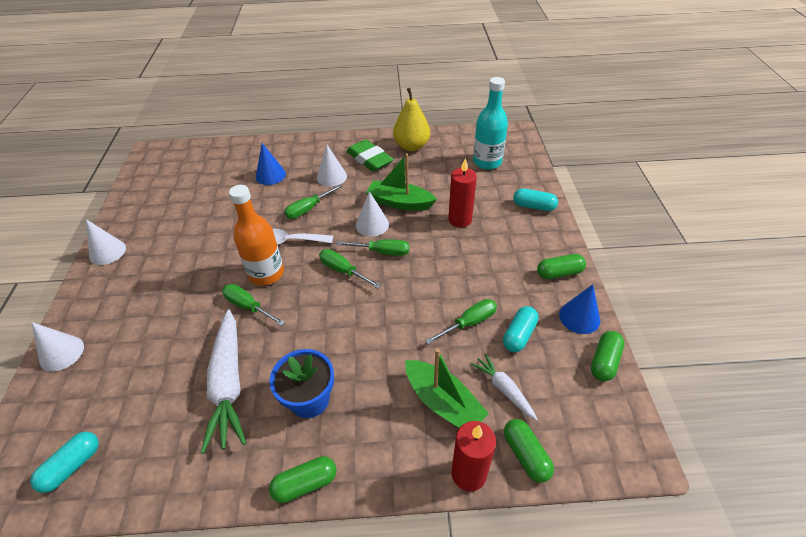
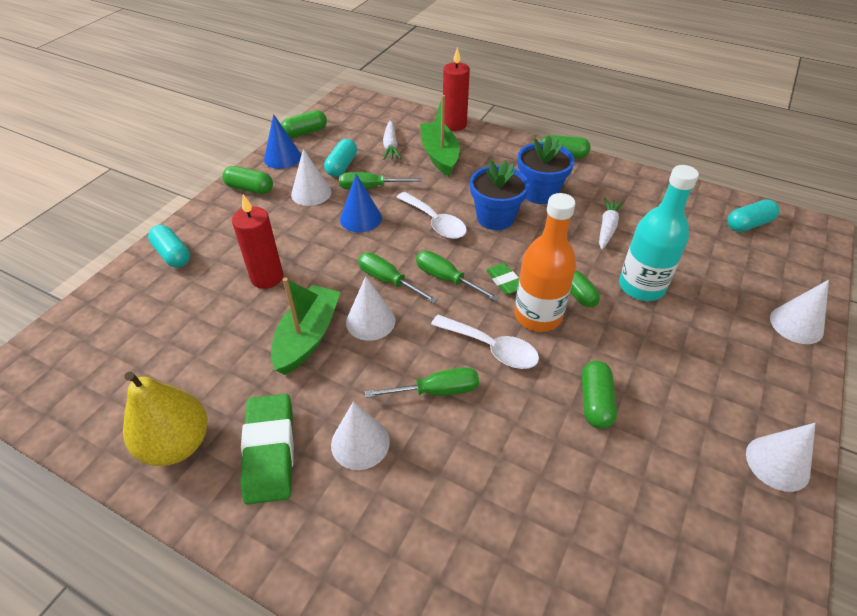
camera: 150 degrees left, 0 degrees up
(228, 384) = (607, 228): white carrot -> white carrot, size x0.52
(270, 175) = (461, 510): blue cone -> blue cone (361, 218)
(300, 288) = (504, 281): none -> green eraser
(337, 344) = (495, 218): none -> blue flower pot
(343, 271) = (446, 279): green screwdriver -> green screwdriver turned 150 degrees clockwise
(385, 314) = (435, 222): none -> white spoon
(399, 202) = (308, 337): green boat -> green boat turned 120 degrees counterclockwise
(487, 162) = (124, 344): turquoise bottle -> turquoise bottle (641, 286)
(509, 293) = (311, 193): none -> white cone
(519, 335) = (342, 166): turquoise capsule -> turquoise capsule turned 45 degrees counterclockwise
(525, 455) = (412, 119): green capsule -> green capsule (595, 402)

